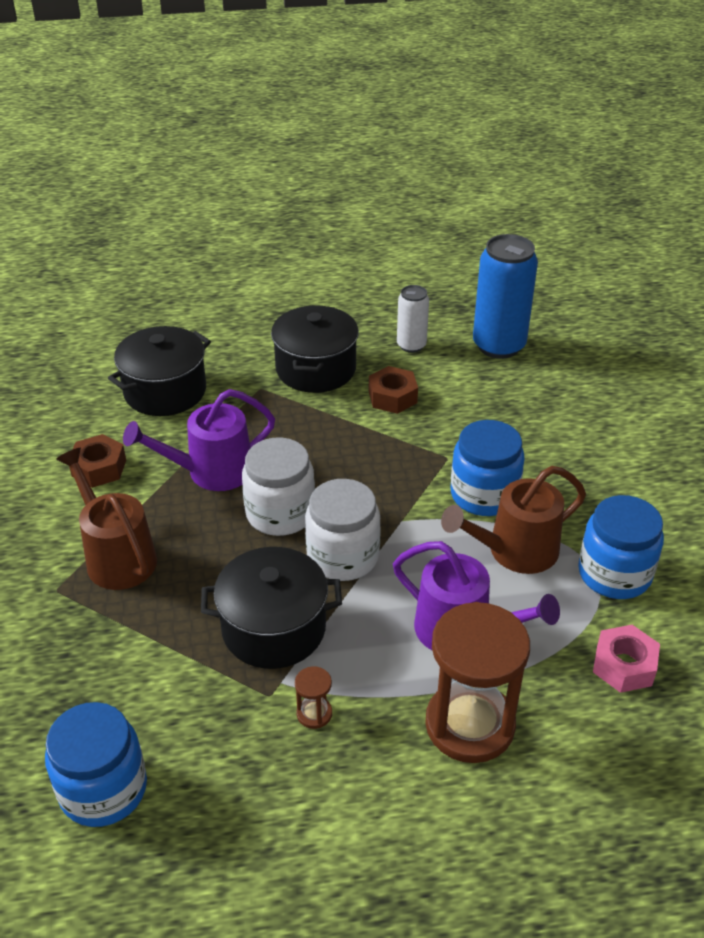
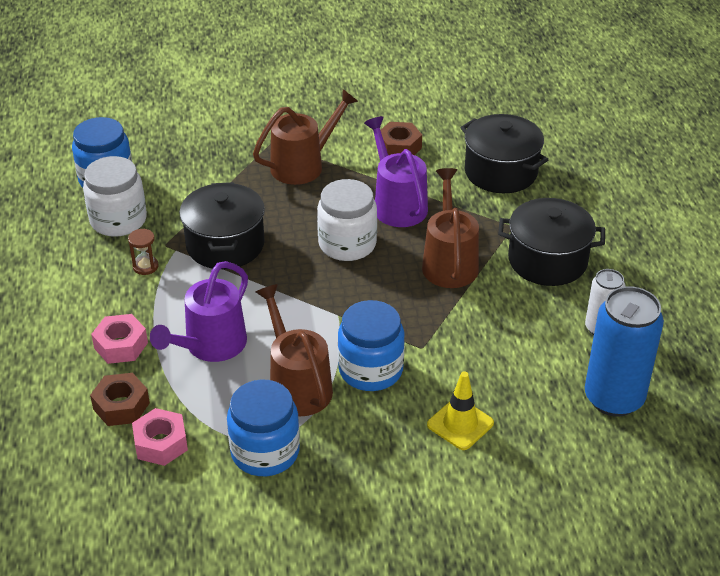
camera: 90 degrees right, 0 degrees up
(315, 434) = (449, 262): none -> brown watering can
(343, 556) = (296, 279): white jar -> white jar (118, 220)
(392, 397) = (510, 312): brown nut -> brown nut (121, 406)
(469, 724) = (121, 345): brown hourglass -> pink nut
(547, 435) = (460, 424): none -> yellow traffic cone

